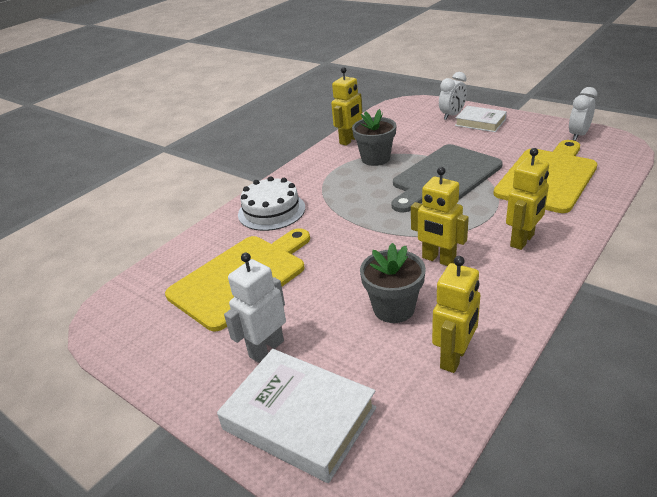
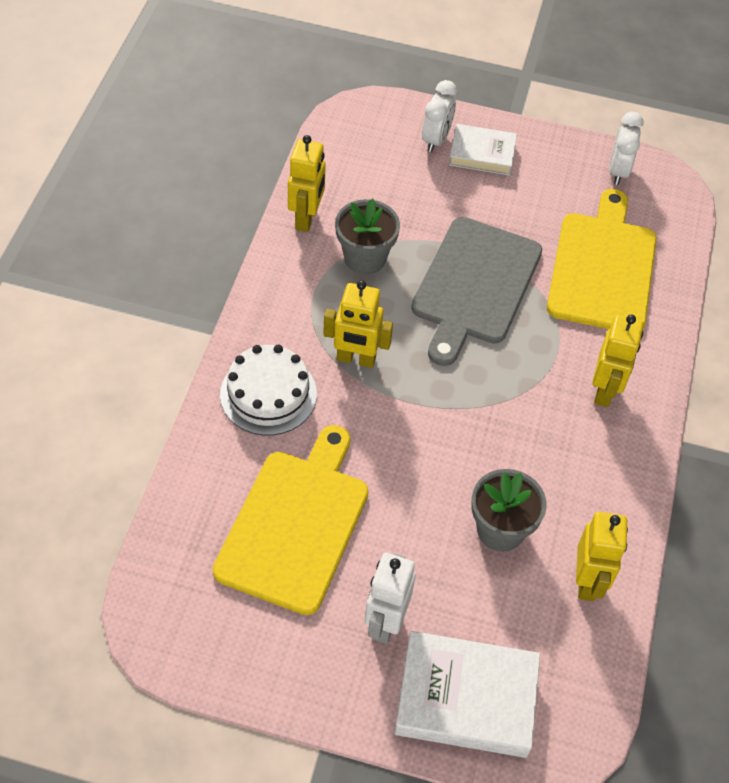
camera: 30 degrees left, 20 degrees up
(438, 259) = (521, 442): yellow robot -> yellow robot (356, 359)

